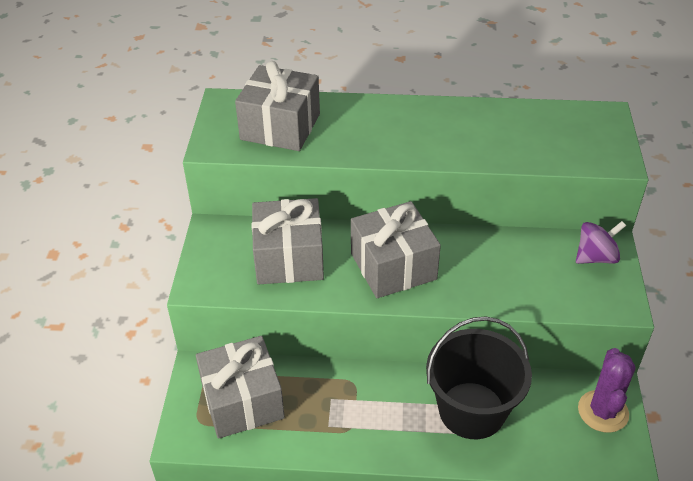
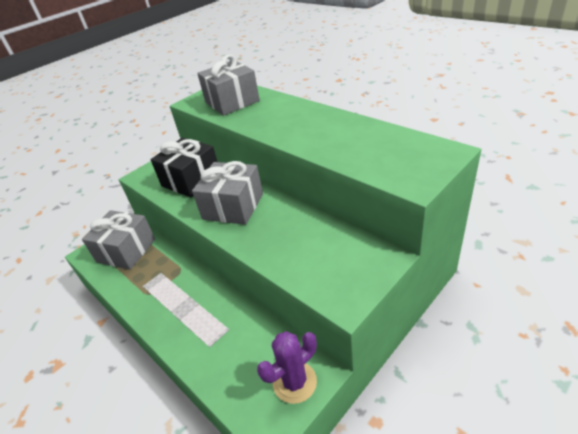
camera: 45 degrees right, 5 degrees down
(289, 258) = (191, 180): grey gift -> black gift
(472, 410) = (217, 324): black bucket -> none
(596, 257) = (366, 260): purple spinning top -> none

